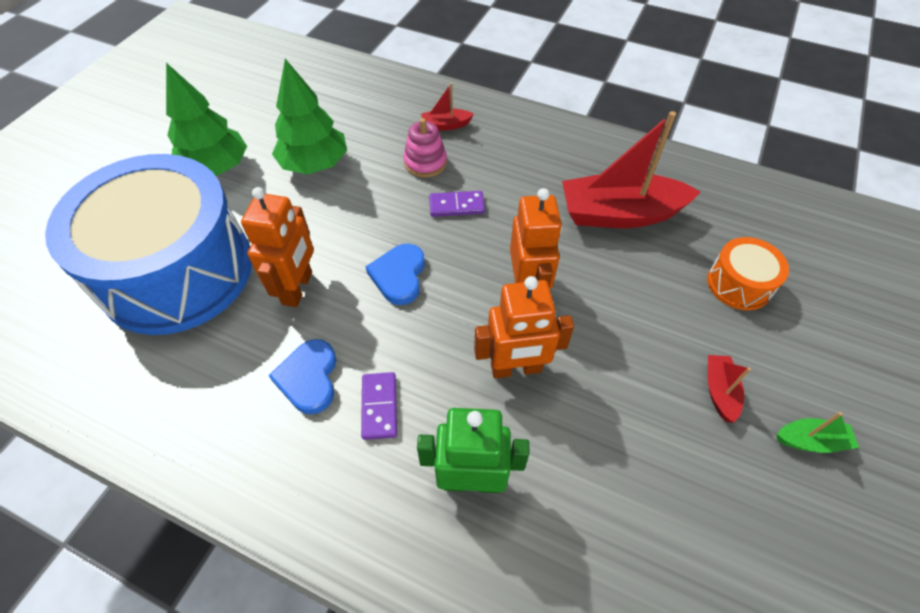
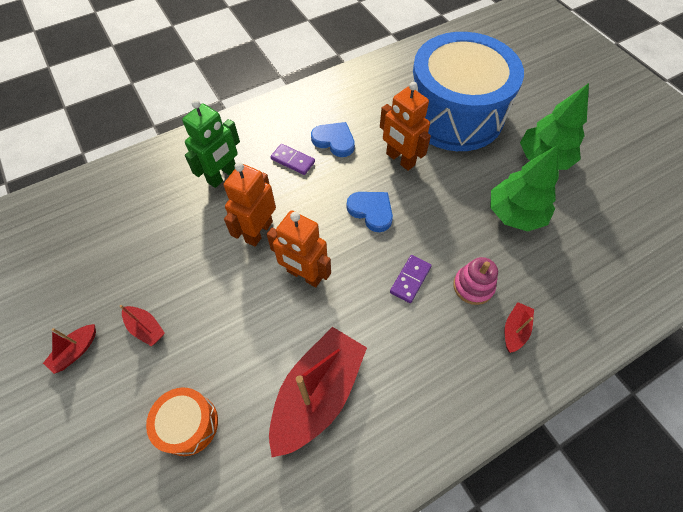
camera: 125 degrees right, 5 degrees up
(810, 441) = (76, 351): green boat -> red boat

